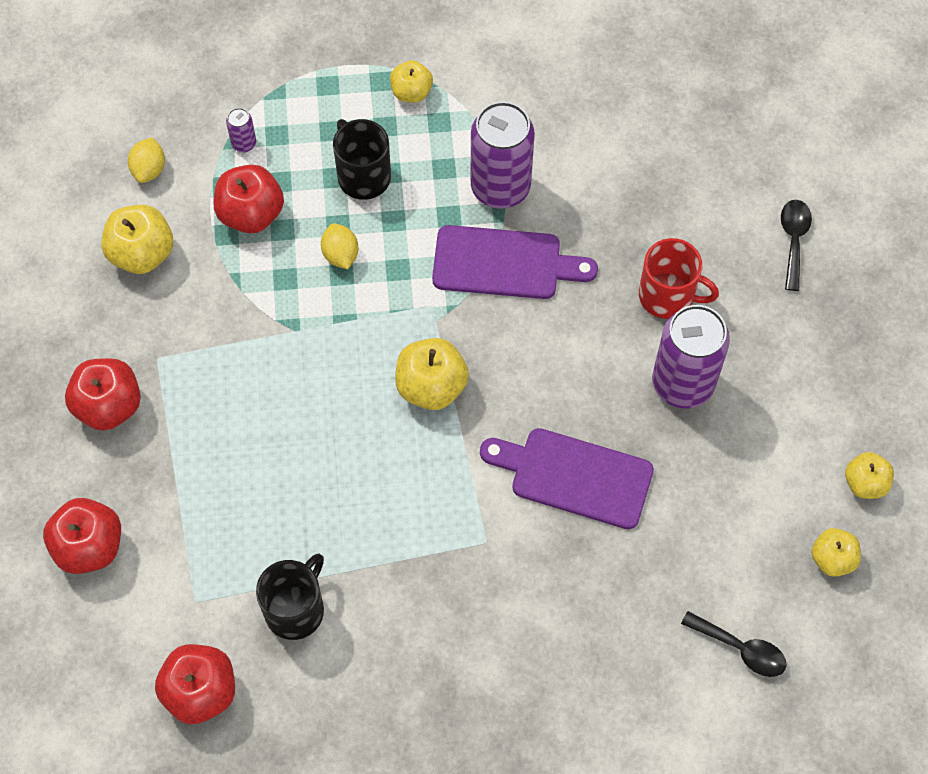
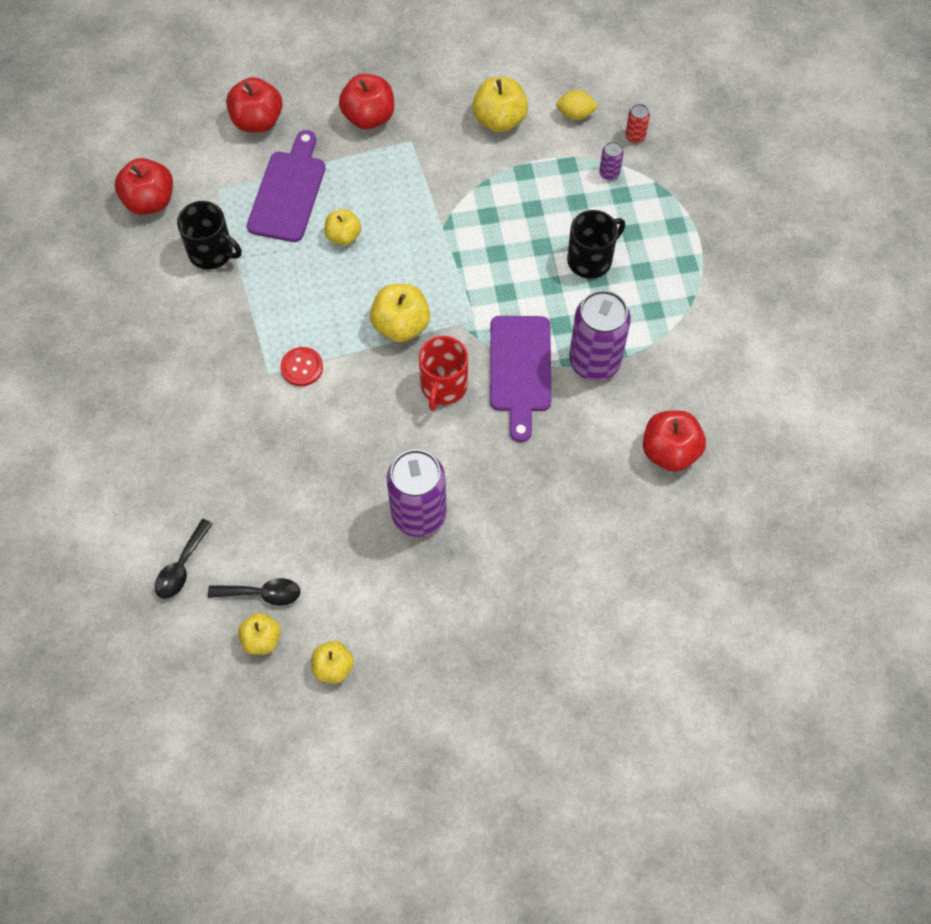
camera: 85 degrees right, 0 degrees up
(194, 110) = (635, 136): none -> red can
(251, 214) = (544, 186): red apple -> red apple (669, 451)
(340, 255) = (514, 251): yellow lemon -> none
(411, 92) = (679, 287): yellow apple -> yellow apple (343, 236)
(480, 503) = (302, 367): none -> red button
(574, 476) = (328, 434): purple cutting board -> purple cutting board (288, 192)
(668, 296) = (503, 499): red mug -> red mug (443, 386)
(793, 240) = (572, 605): black spoon -> black spoon (262, 593)

